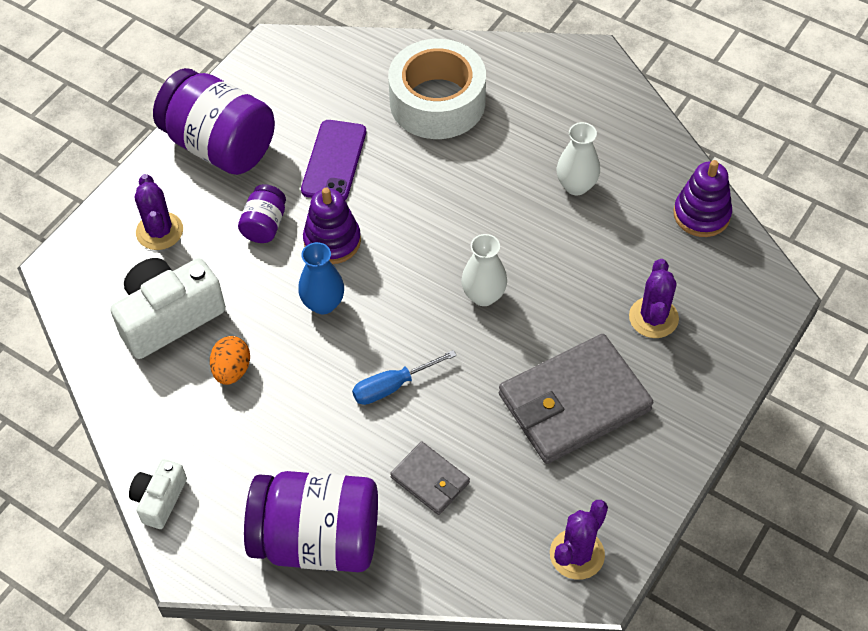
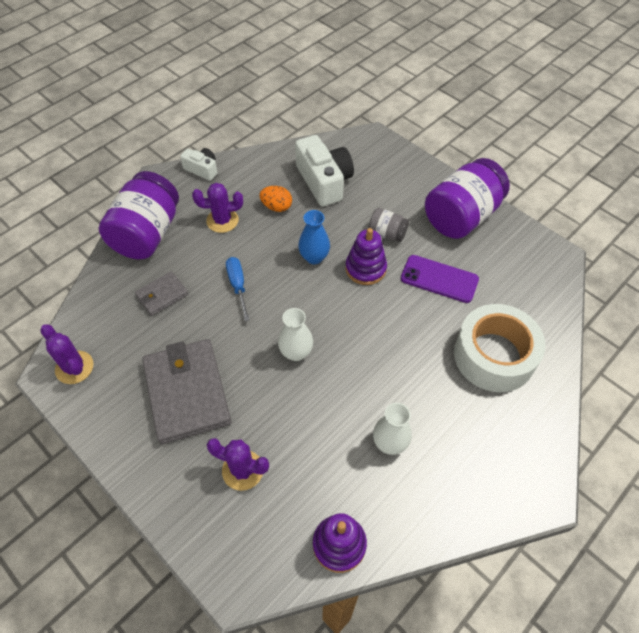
camera: 100 degrees right, 0 degrees up
(159, 231) = (392, 181): purple cactus -> purple cactus (222, 220)
(264, 225) = (387, 233): purple jar -> grey jar

